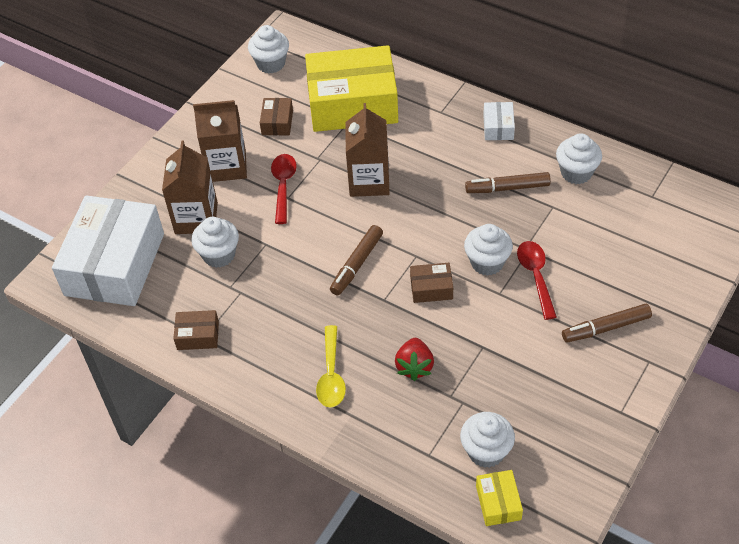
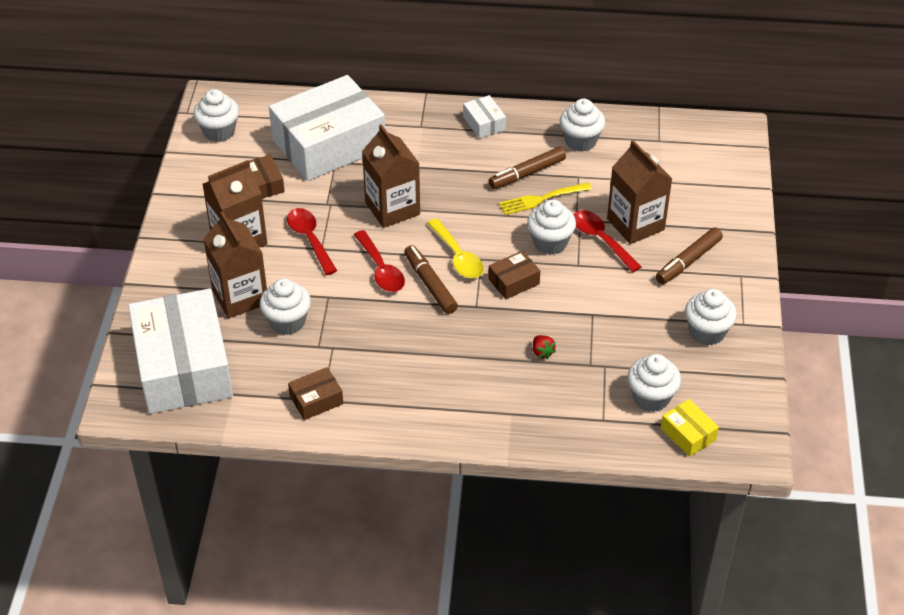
camera: 30 degrees left, 5 degrees down
(324, 235) = (381, 269): none -> red spoon
(331, 375) = (470, 387): yellow spoon -> yellow spoon (458, 257)
(352, 103) = (329, 144): yellow box -> white box
(357, 264) = (430, 284): brown marker -> brown marker turned 150 degrees clockwise
(414, 366) = (542, 352): red strawberry -> red strawberry, size x0.60
(506, 217) = (542, 199): none -> yellow fork
(578, 272) = (635, 224): none -> brown carton
(580, 407) = (707, 332): none -> white cupcake

